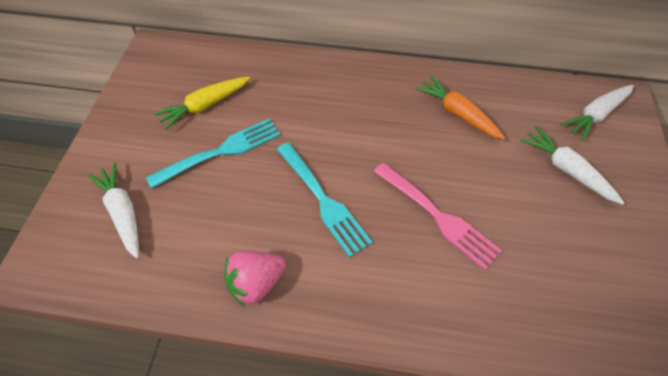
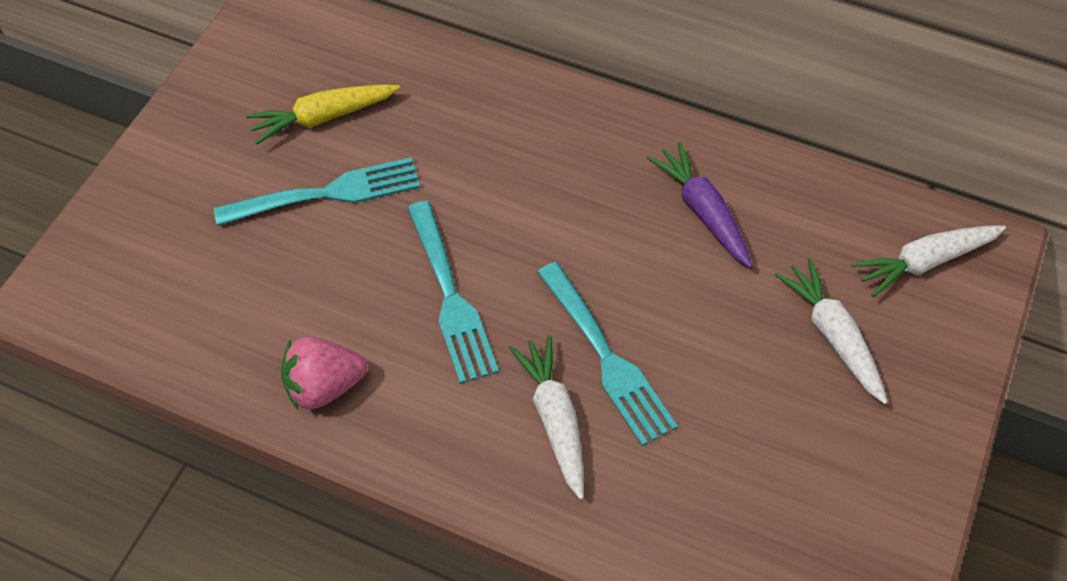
camera: 15 degrees right, 0 degrees up
(123, 212) = (172, 250): white carrot -> white carrot (554, 419)
(437, 216) = (606, 357): pink fork -> turquoise fork
(457, 113) = (702, 211): orange carrot -> purple carrot

